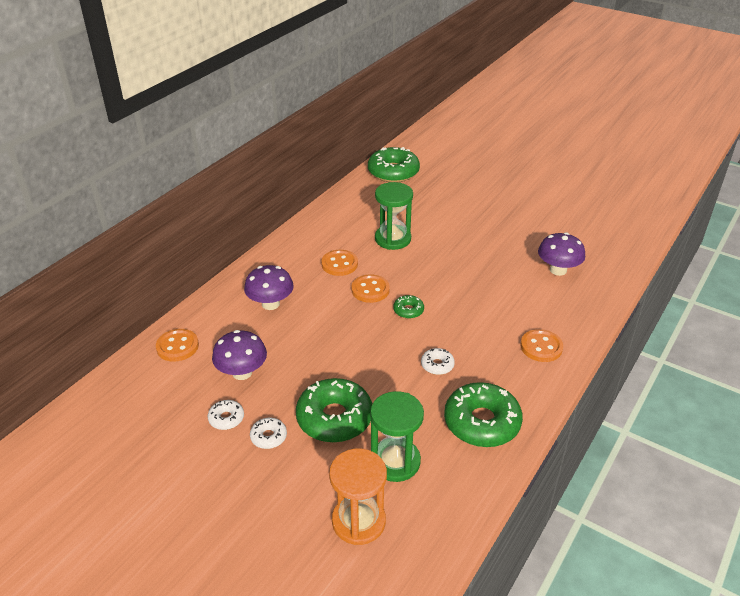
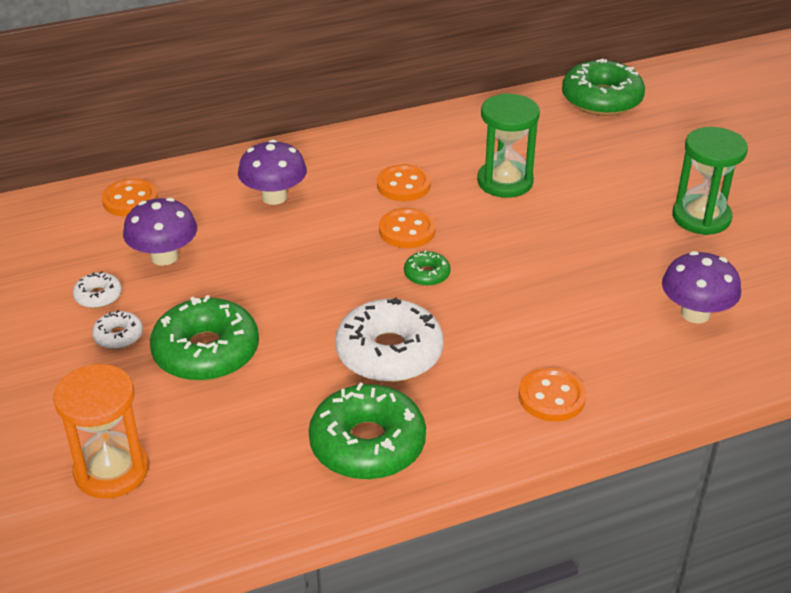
camera: 35 degrees right, 0 degrees up
(395, 461) = (219, 432): green hourglass -> green hourglass (701, 217)
(437, 365) = (389, 353): white donut -> white donut, size x2.13

